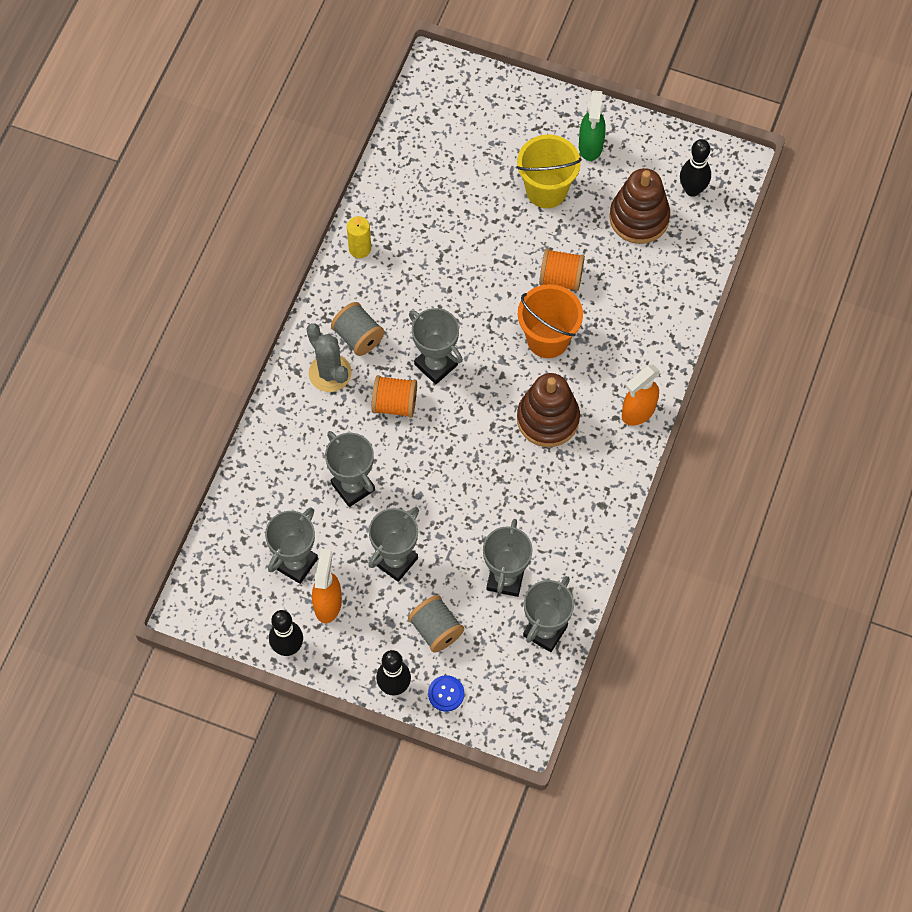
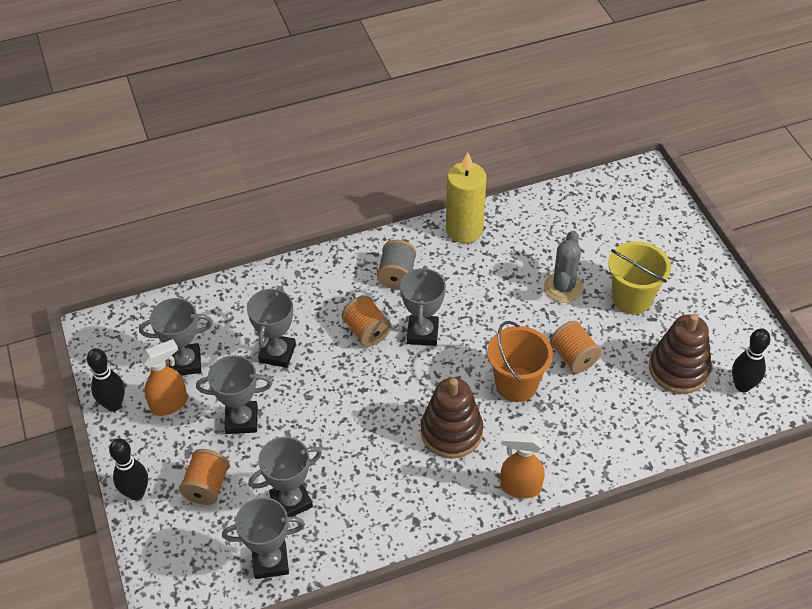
camera: 50 degrees right, 15 degrees down
(330, 373) = (352, 279): grey cactus -> grey cactus (563, 287)
(360, 249) = (464, 229): yellow candle -> yellow candle, size x1.83
(436, 630) = (207, 486): grey spool -> orange spool
(446, 693) = (158, 532): blue button -> none
(590, 146) = (698, 299): green spray bottle -> none

